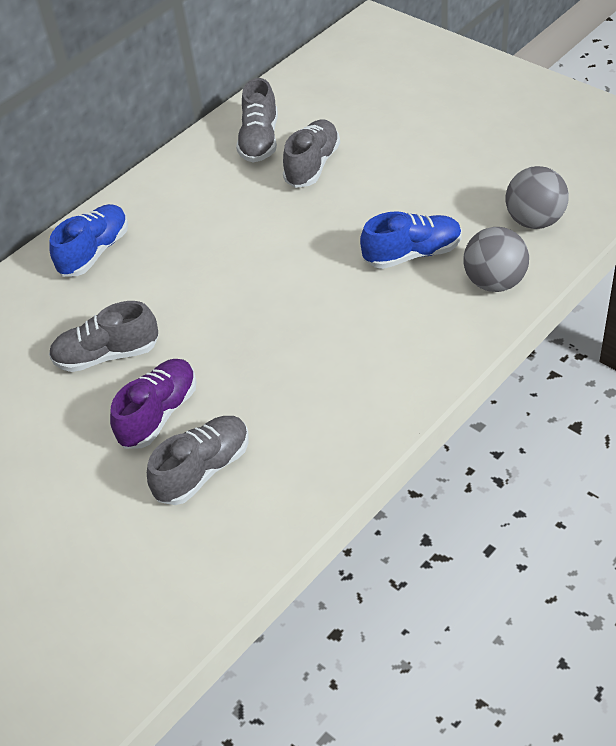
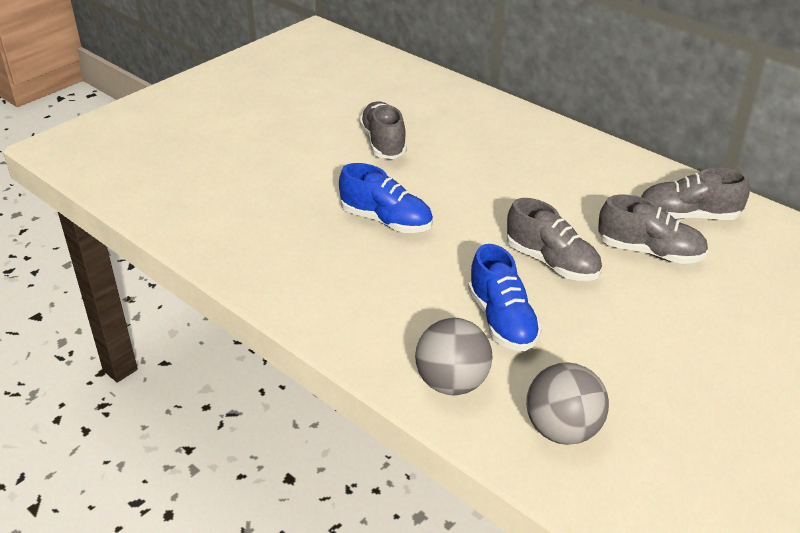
camera: 85 degrees right, 10 degrees down
(95, 252) = (510, 130): blue shoe -> blue shoe (386, 221)
(159, 414) = (312, 170): purple shoe -> none
(203, 470) = (247, 193): grey shoe -> grey shoe (552, 262)

